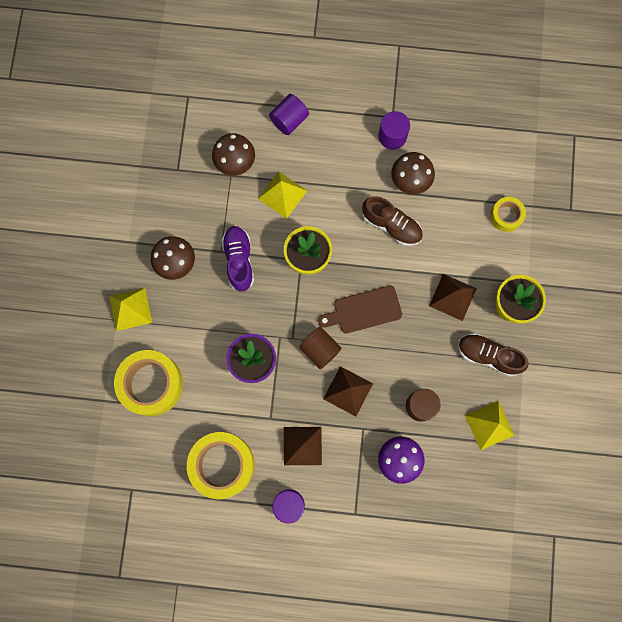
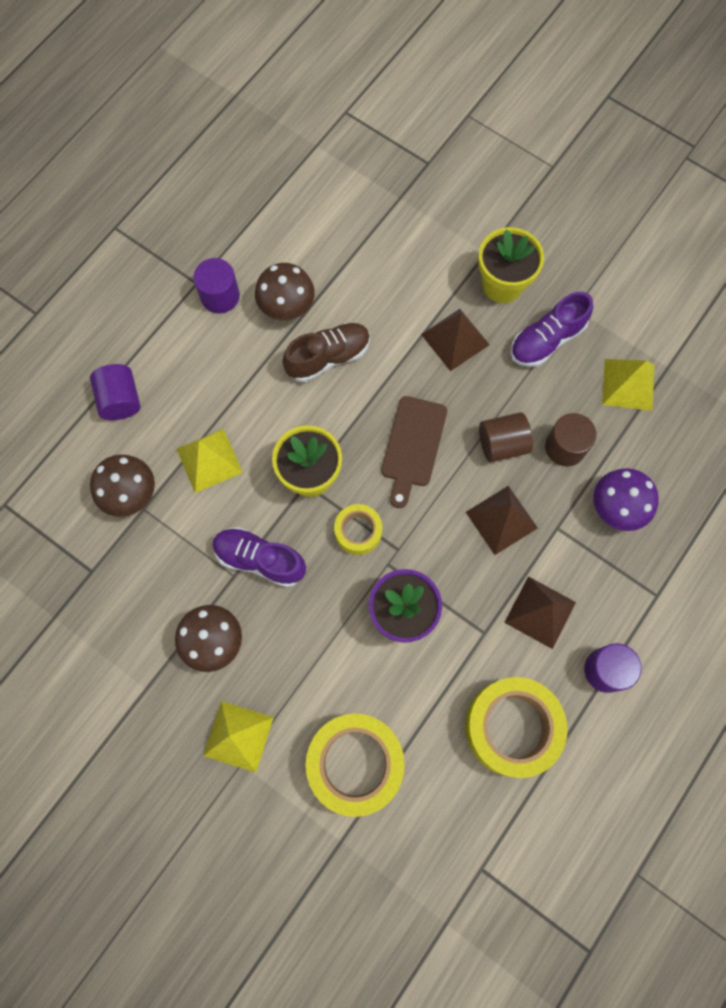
camera: 60 degrees left, 5 degrees down
(320, 350) = (431, 524): brown cylinder -> brown cylinder (502, 444)
(488, 356) = (547, 340): brown shoe -> purple shoe
(506, 216) = (394, 231): yellow tape -> yellow tape (358, 532)

